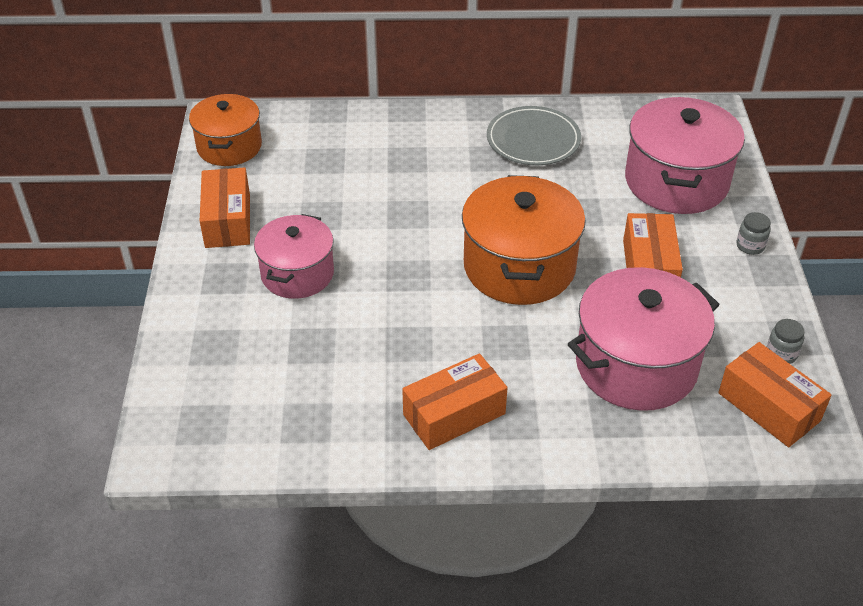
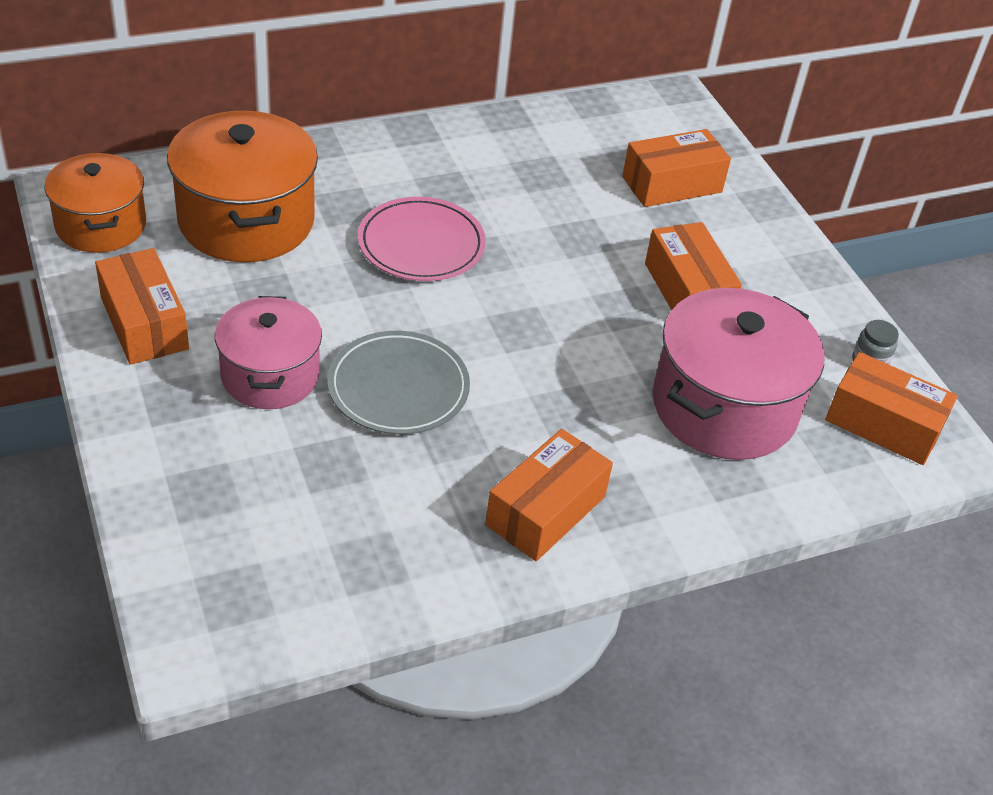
camera: 25 degrees left, 0 degrees up
(451, 197) = (421, 244): none -> pink plate
(519, 266) = (540, 316): orange pot -> orange pot (246, 220)
(533, 140) = (487, 159): grey plate -> grey plate (398, 387)
(676, 181) = (672, 184): pink pot -> orange box
(750, 246) = (783, 246): grey jar -> none

